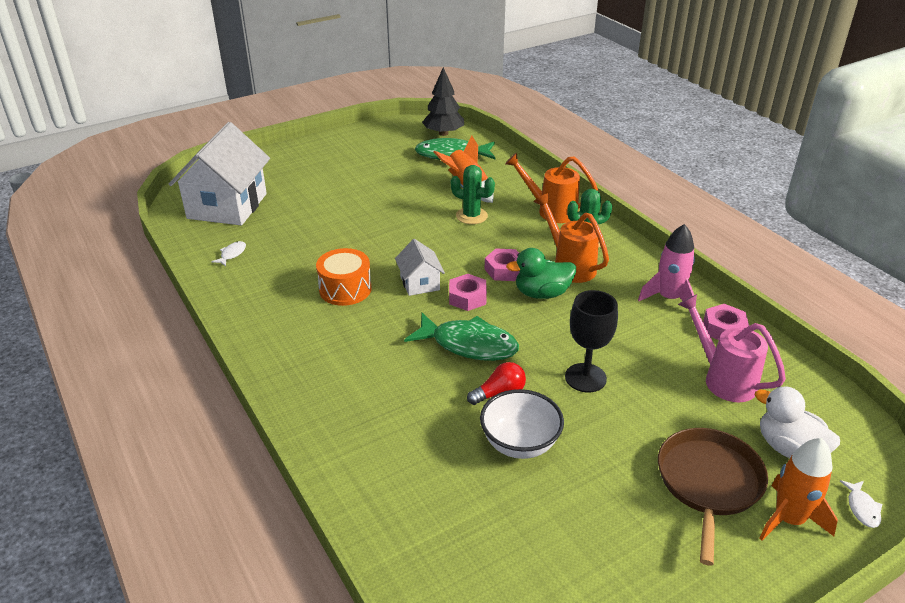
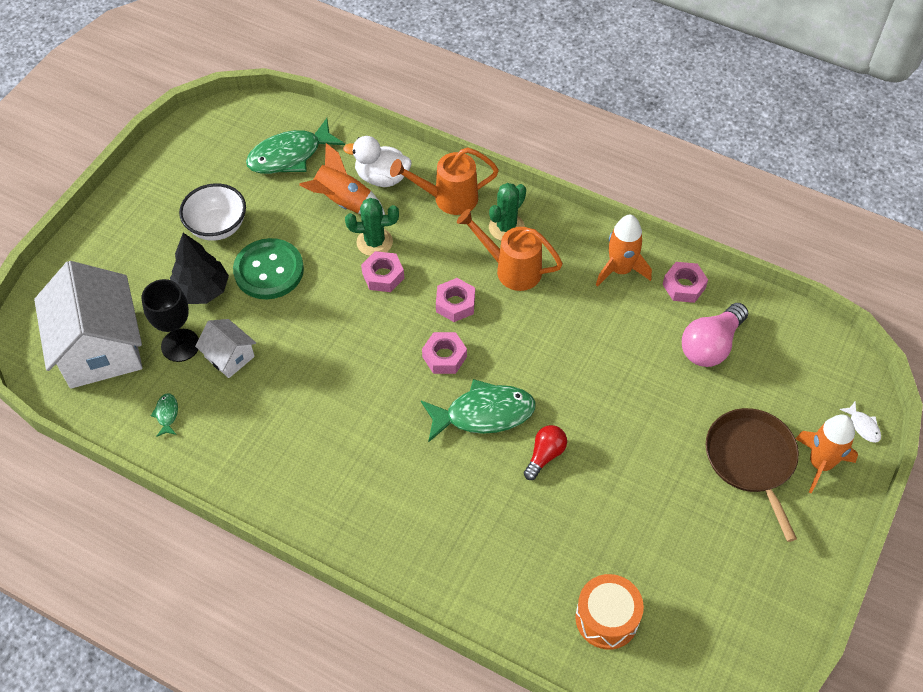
camera: 30 degrees left, 20 degrees up
(232, 254) = (167, 414): white fish -> green fish
(345, 289) = (321, 403): orange drum -> orange drum (607, 618)
(379, 206) = (269, 270): none -> green button
(420, 283) = (387, 360): white house -> white house (229, 357)
(443, 133) = (255, 121): black tree -> black tree (202, 290)
(461, 235) = (383, 276): none -> pink nut
(520, 443) = (593, 499): white bowl -> white bowl (217, 227)
(542, 293) = (508, 318): green duck -> none
(585, 378) = (603, 401): black goblet -> black goblet (180, 345)
(669, 298) = (620, 269): pink rocket -> orange rocket
(723, 379) = (711, 345): pink watering can -> pink light bulb
(789, 448) = (791, 394): white duck -> white duck (382, 178)

